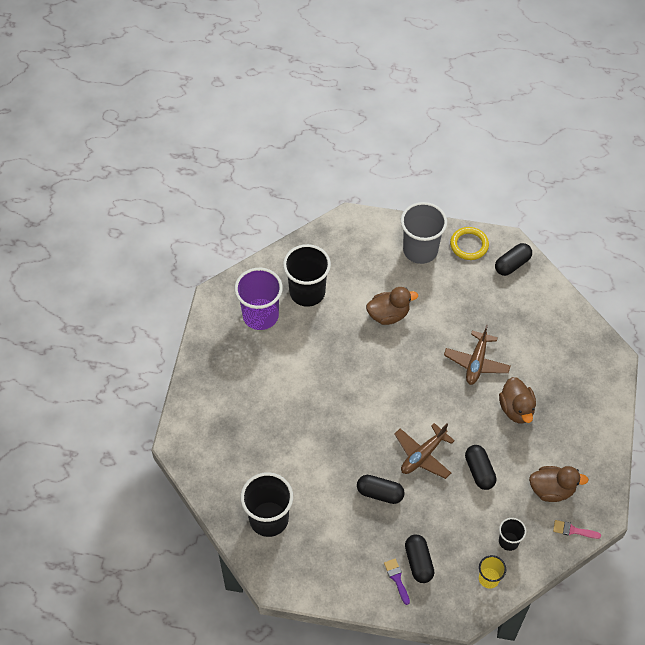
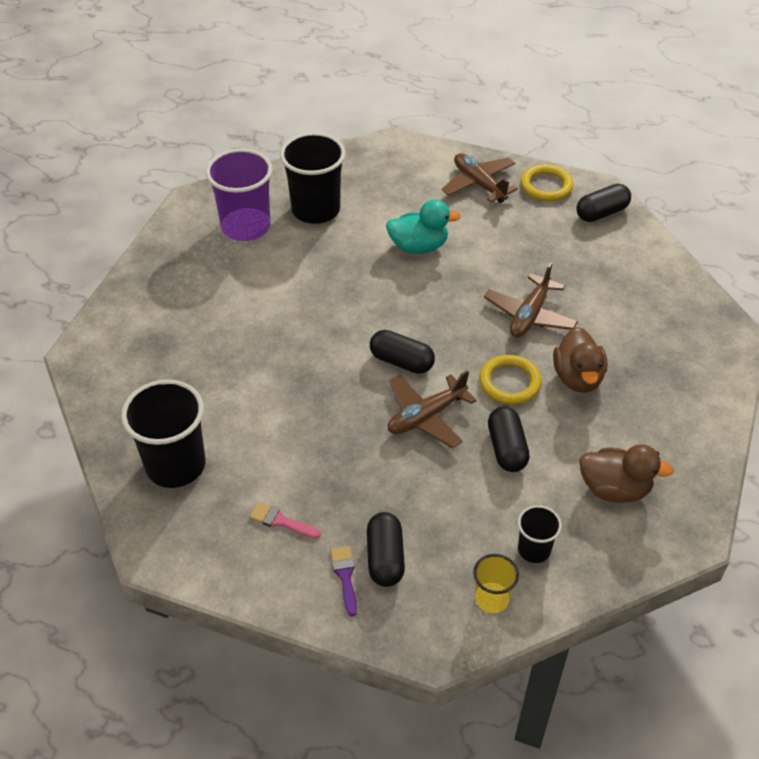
camera: 10 degrees right, 10 degrees down
(380, 493) = (350, 456): black capsule -> black capsule (401, 362)
(388, 315) = (418, 246): brown duck -> turquoise duck
(420, 250) = (479, 184): grey cup -> brown plane
(472, 420) = (509, 382): none -> yellow ring
(573, 530) = (640, 550): pink brush -> pink brush (281, 521)

